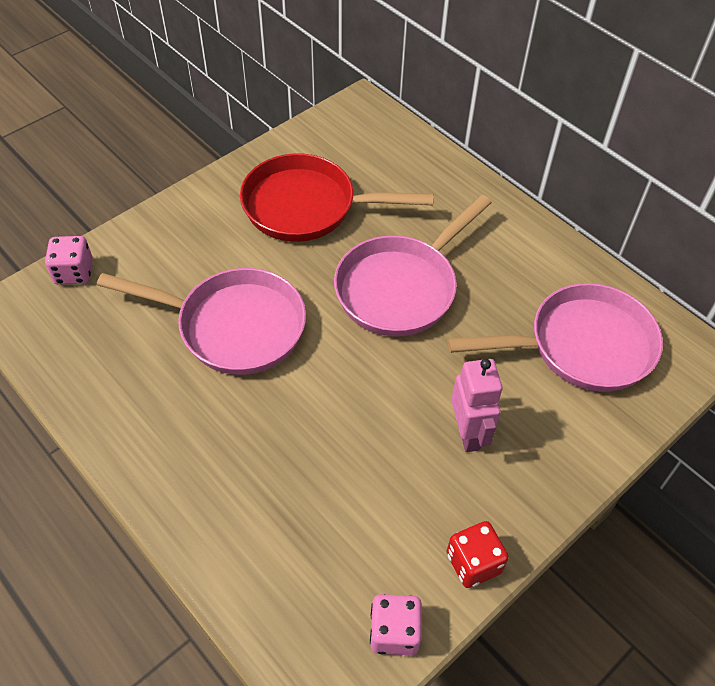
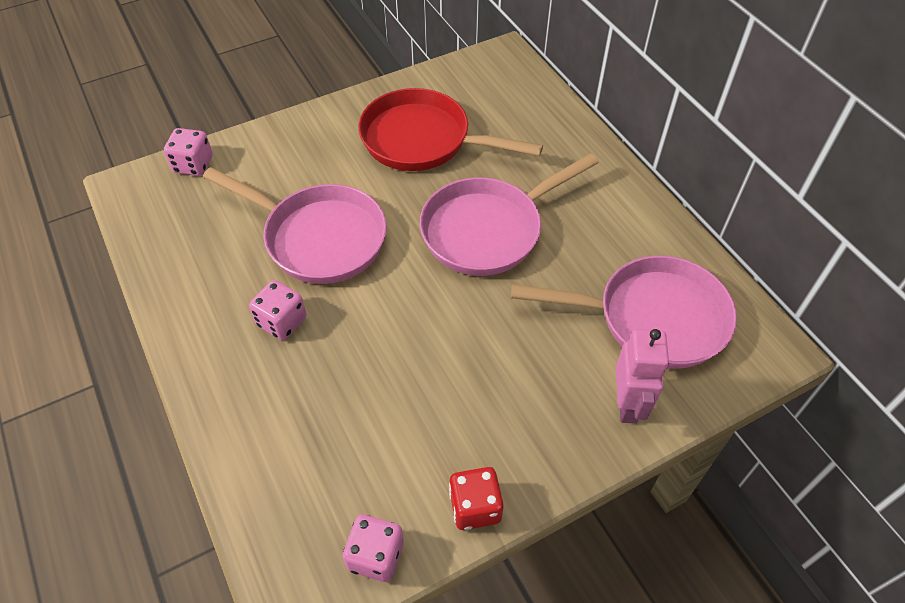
camera: 15 degrees right, 0 degrees up
(224, 420) = (282, 321): none -> pink dice
(468, 433) = (510, 380): pink robot -> pink robot (628, 404)

